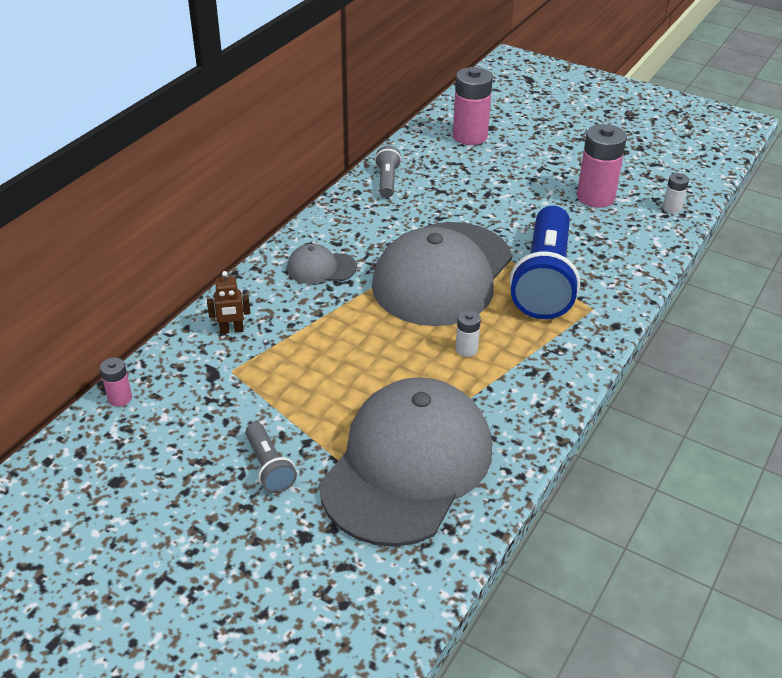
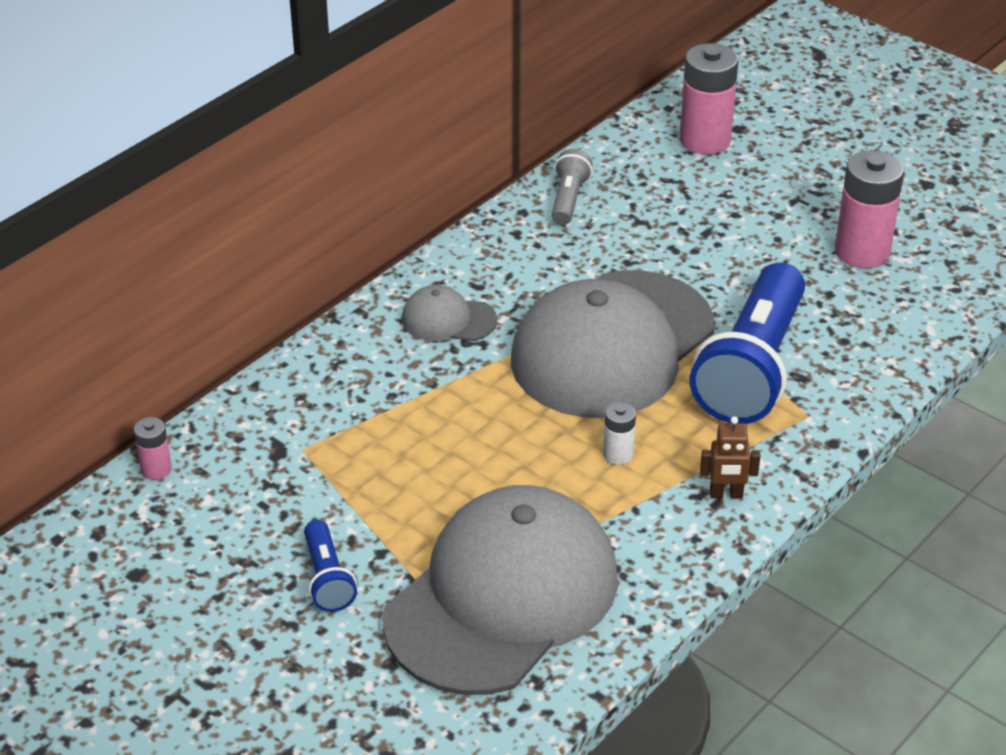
camera: 10 degrees right, 0 degrees up
(231, 330) = (313, 395): brown robot -> brown robot (726, 494)
(269, 467) = (327, 579): grey flashlight -> blue flashlight
(672, 208) = (969, 279): white battery -> none

